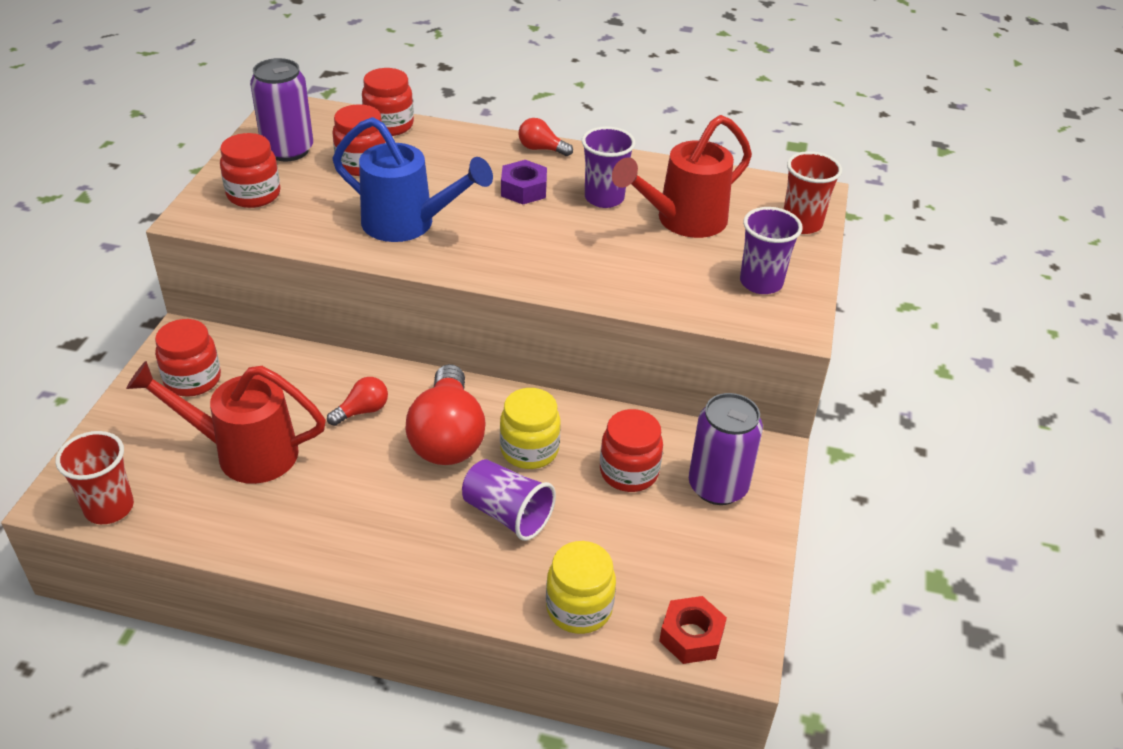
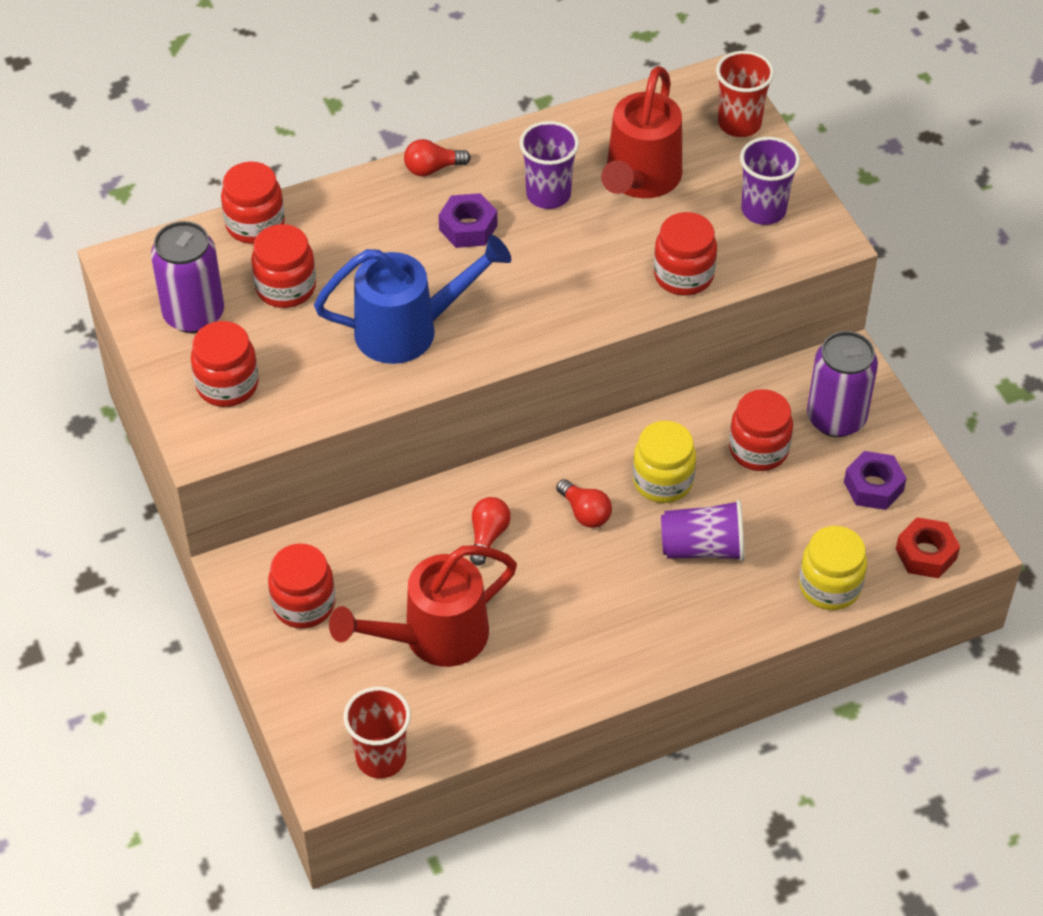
camera: 35 degrees left, 10 degrees up
(447, 437) = (585, 512): red light bulb -> red light bulb, size x0.48
(647, 291) = (683, 275): none -> red jar
(698, 555) = (873, 487): none -> purple nut

